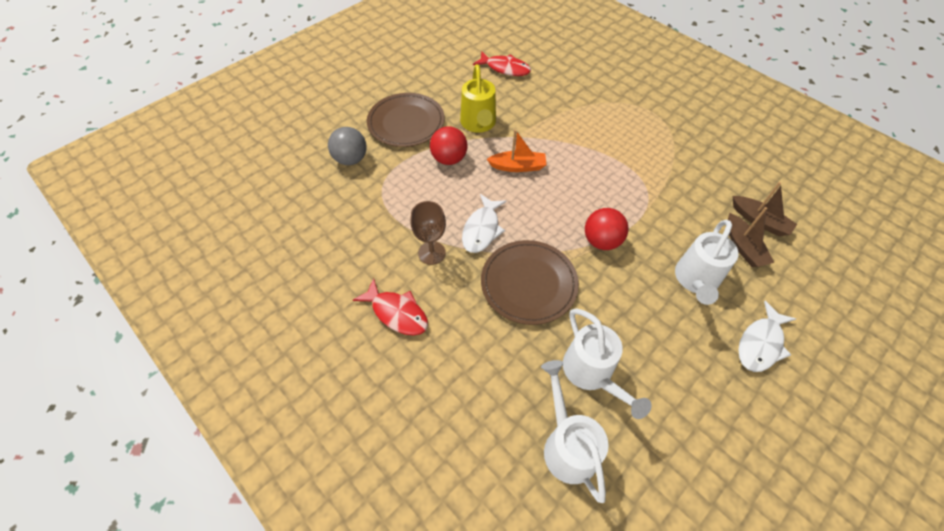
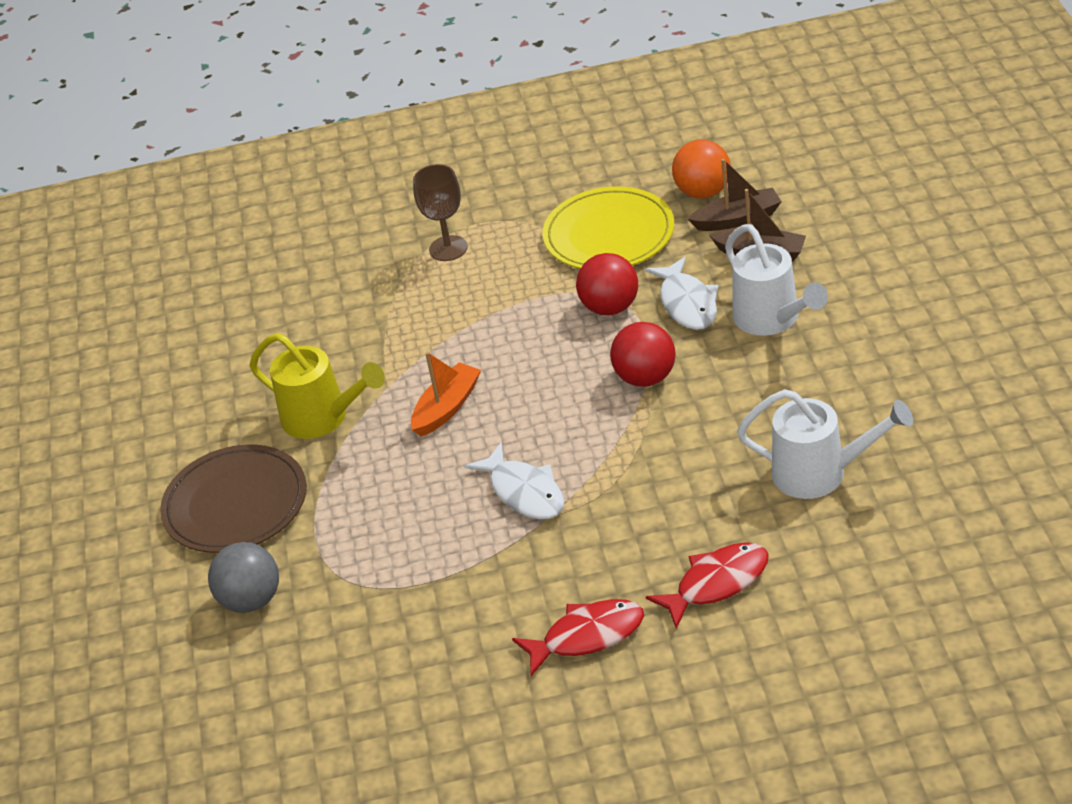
camera: 50 degrees left, 15 degrees down
(431, 253) = (518, 563): brown goblet -> brown goblet (448, 248)
(449, 159) = (361, 479): red ball -> red ball (610, 307)
(505, 68) = (234, 339): red fish -> red fish (716, 583)
(528, 283) = (651, 479): brown plate -> none
(567, 444) = (889, 535): white watering can -> none
(693, 168) = (609, 234): none -> yellow plate
(760, 343) = (891, 308): white fish -> white fish (687, 303)
(764, 193) = (703, 192): none -> orange ball

